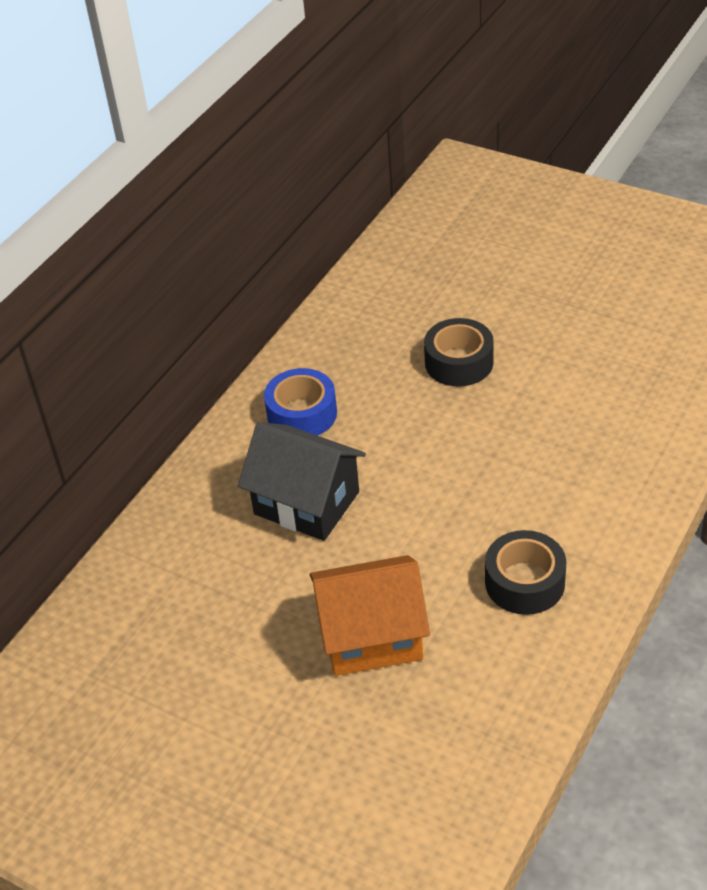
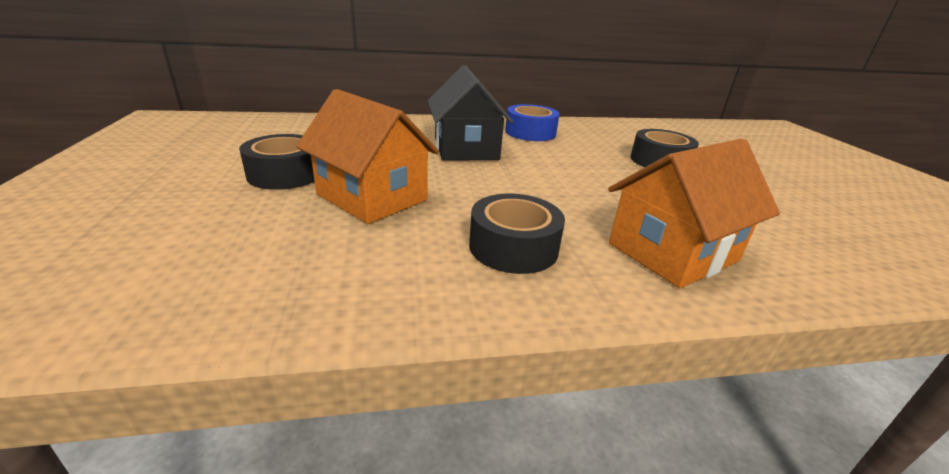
camera: 45 degrees right, 15 degrees down
(265, 687) = (285, 174): none -> black tape
(598, 491) = (672, 252): none -> orange house

